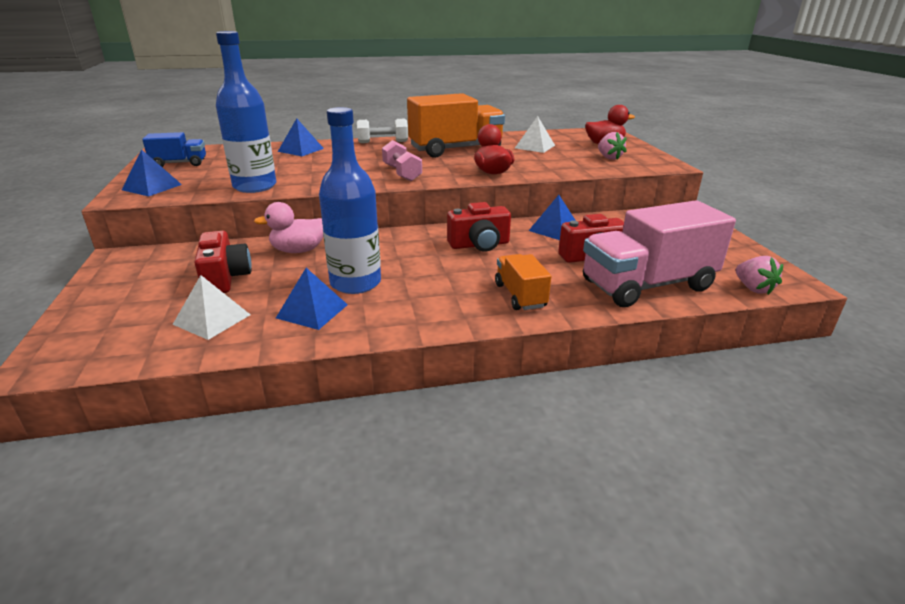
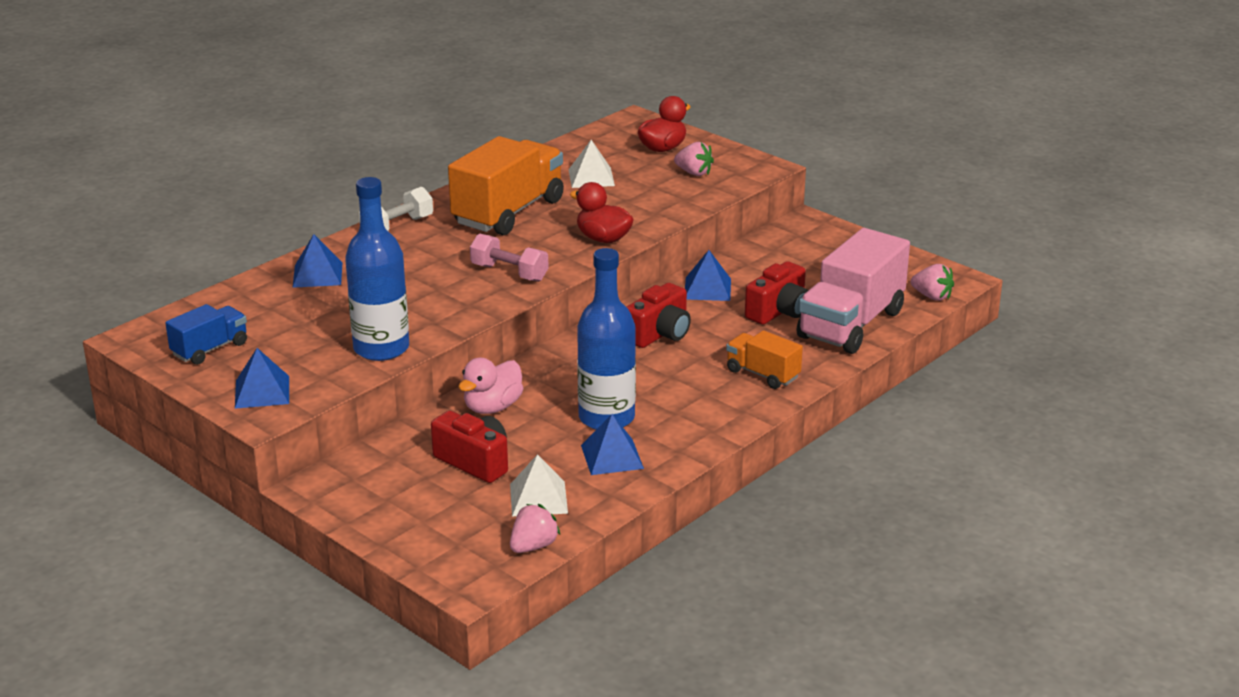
camera: 35 degrees left, 0 degrees up
(138, 354) = (533, 546): none -> pink strawberry

